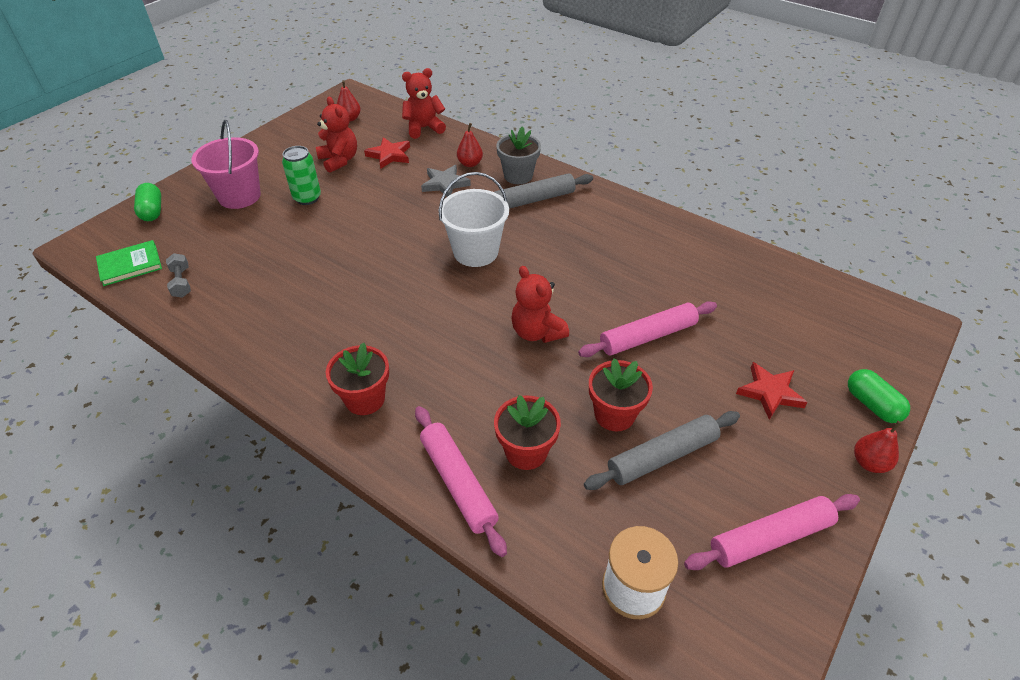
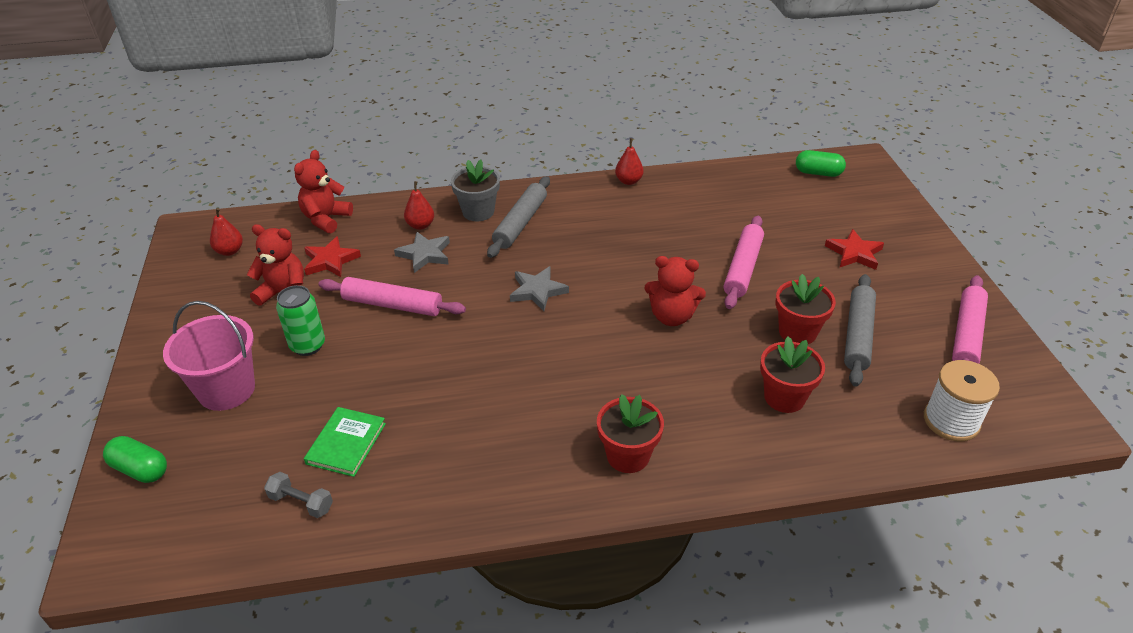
camera: 45 degrees left, 5 degrees down
(130, 265) = (208, 531): green book -> green book (346, 443)
(458, 483) = (776, 452): pink rolling pin -> pink rolling pin (392, 305)
(475, 252) = (537, 291): white bucket -> grey star
(869, 463) = (949, 256): red pear -> red pear (628, 181)
(872, 405) = (908, 223): green capsule -> green capsule (818, 173)

